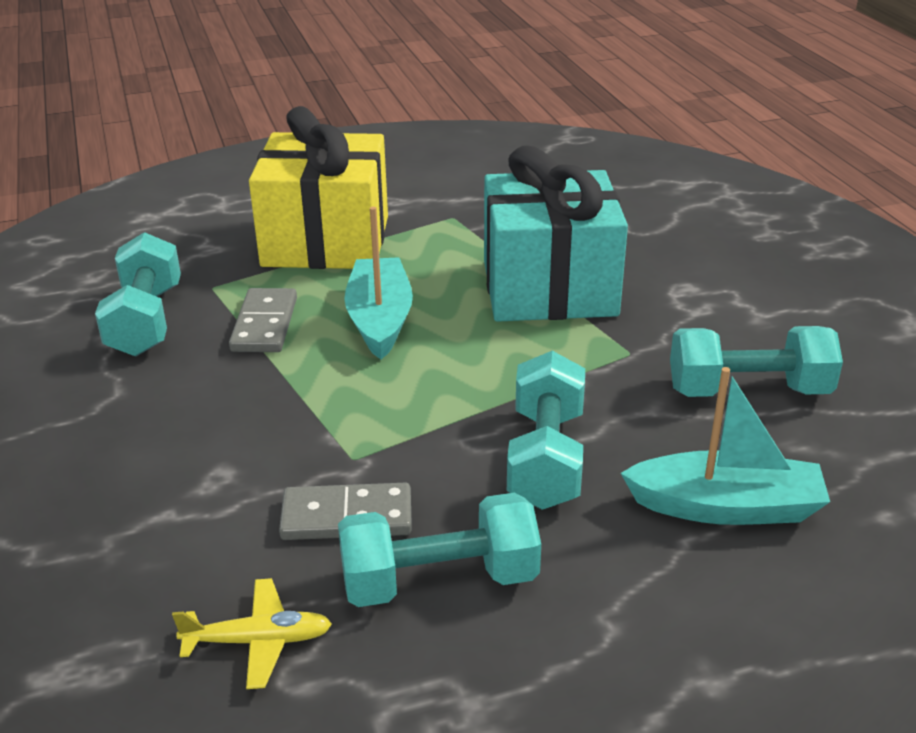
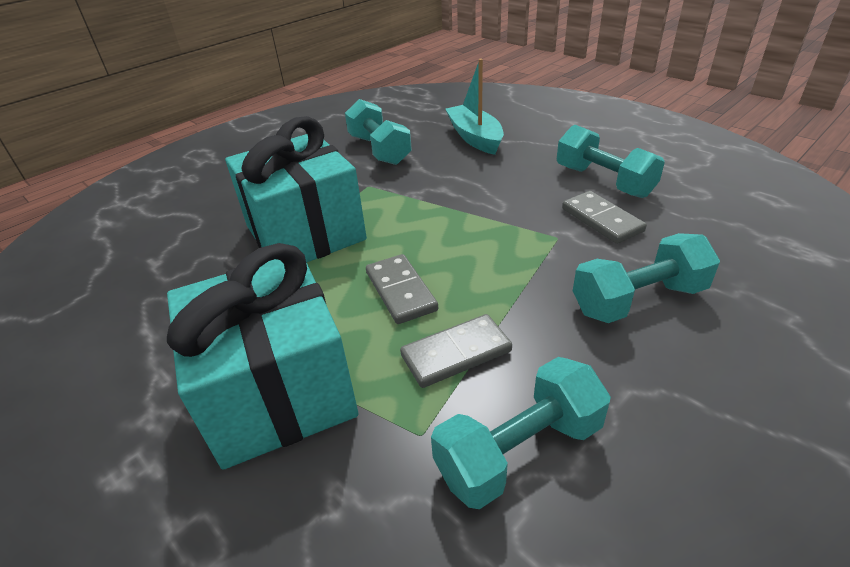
camera: 115 degrees left, 5 degrees up
(258, 641) = (703, 209): yellow plane -> none
(326, 241) = (278, 391): yellow gift -> turquoise gift
(380, 320) = (400, 291): turquoise boat -> grey domino
(545, 458) = (488, 182): turquoise dumbbell -> turquoise dumbbell (638, 300)

